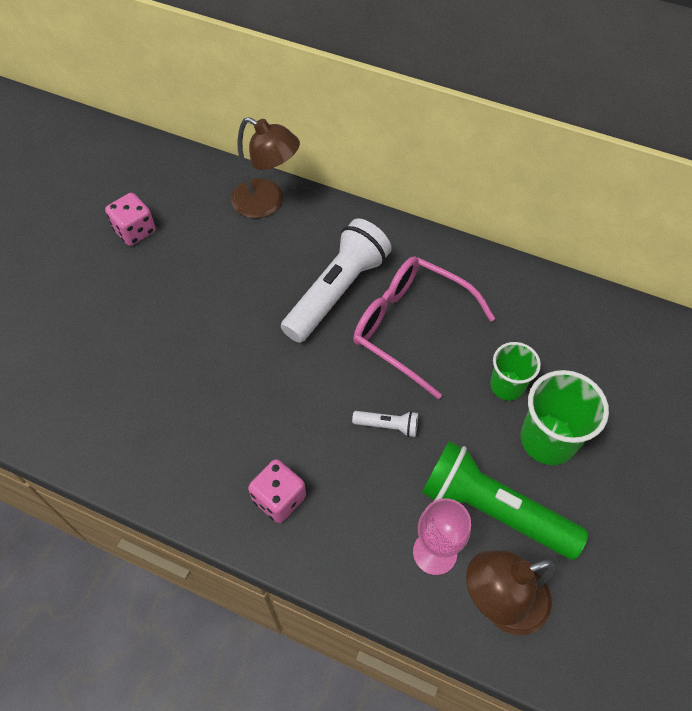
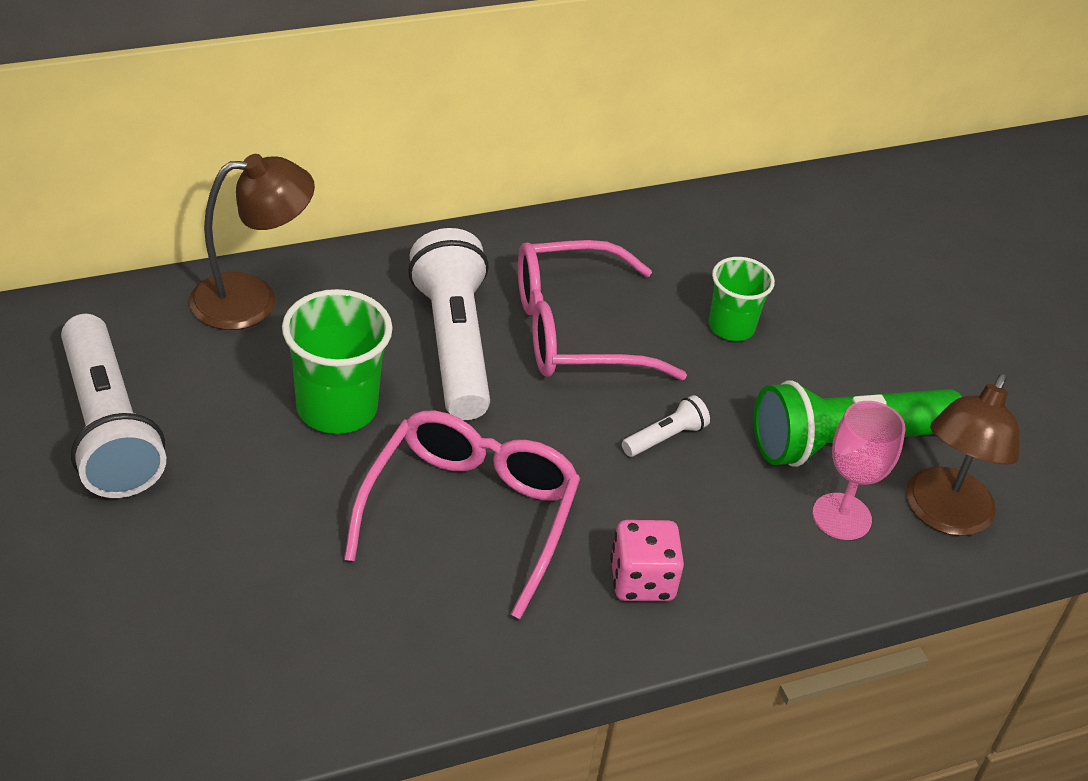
camera: 50 degrees left, 15 degrees down
(135, 231) = (108, 428): pink dice -> white flashlight
(238, 393) = (470, 513): none -> pink glasses
(548, 440) = (821, 350): green cup -> green cup (337, 408)

